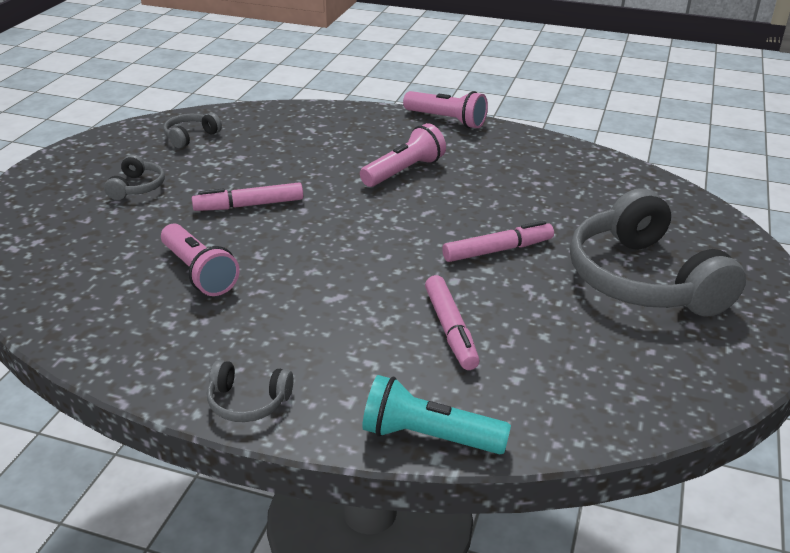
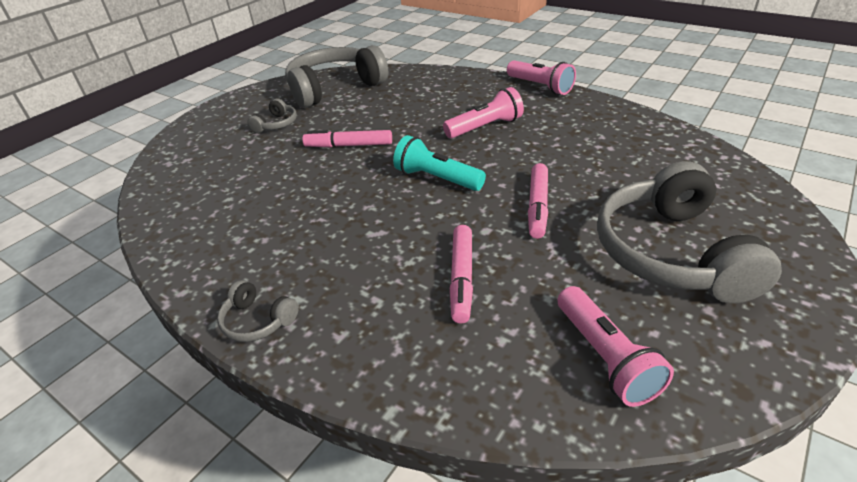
camera: 20 degrees right, 5 degrees up
(191, 137) = (335, 88): grey headphones -> grey headphones, size x2.31
(199, 273) = (282, 198): pink flashlight -> pink flashlight (605, 357)
(428, 437) = (392, 387): turquoise flashlight -> turquoise flashlight (436, 178)
(498, 250) = (537, 206): pink marker -> pink marker turned 105 degrees clockwise

